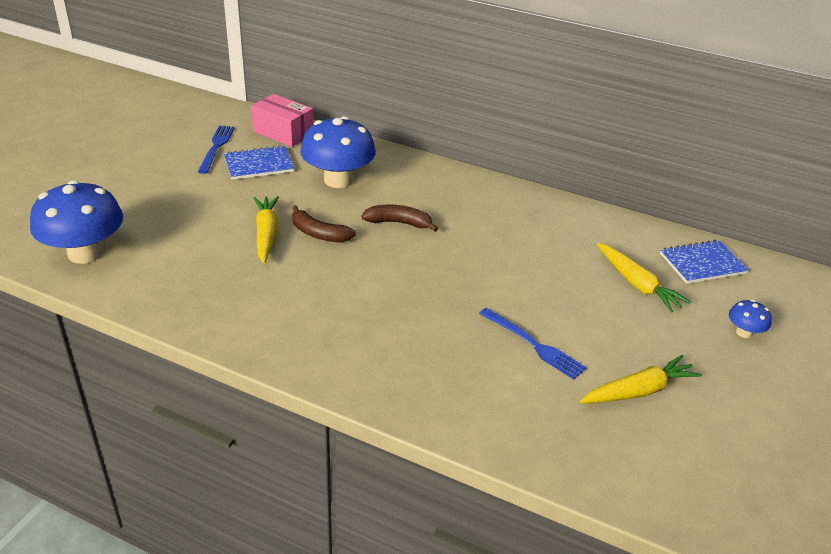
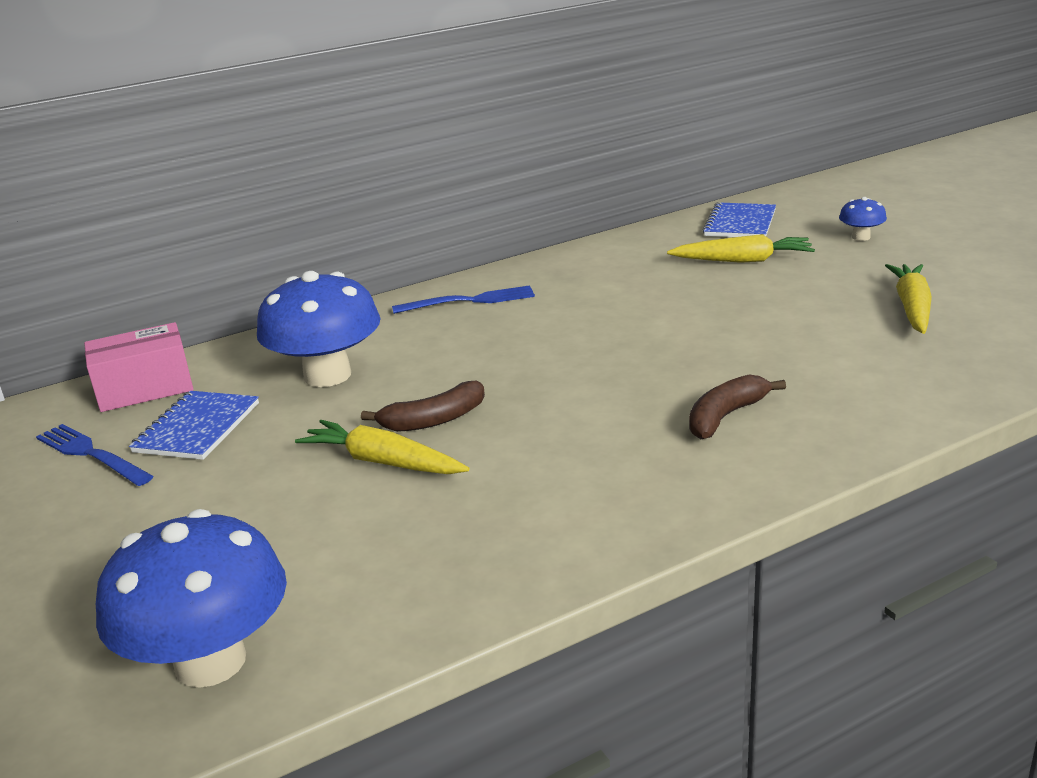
camera: 50 degrees left, 10 degrees down
(399, 223) = (480, 358): brown banana -> brown banana (725, 416)
(534, 345) = (797, 339): blue fork -> blue fork (470, 301)

